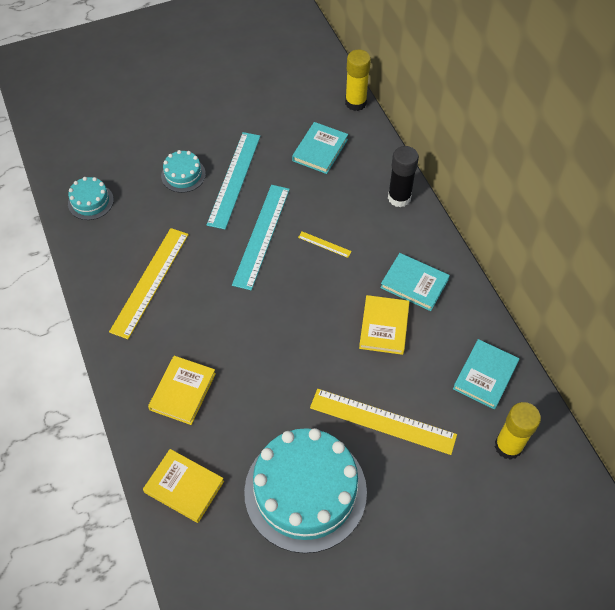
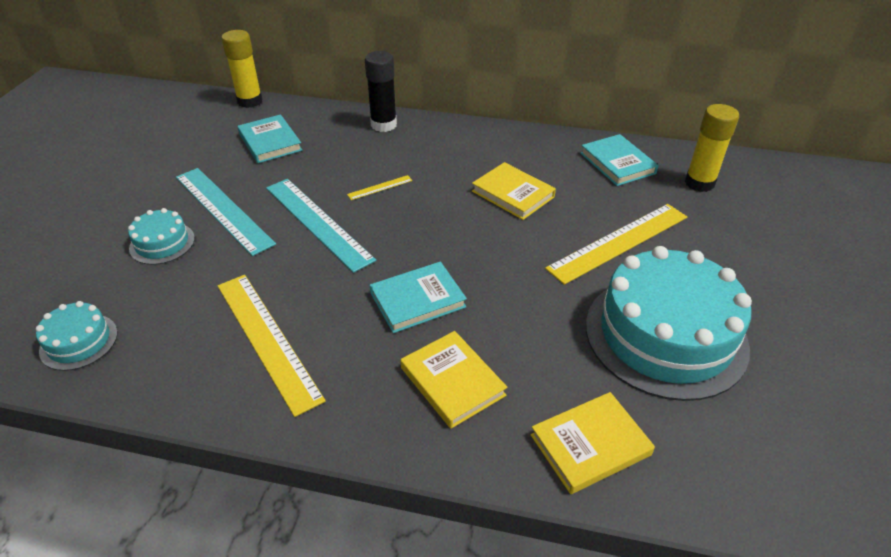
camera: 55 degrees left, 15 degrees down
(414, 284) = (484, 157): turquoise book -> turquoise book (417, 300)

